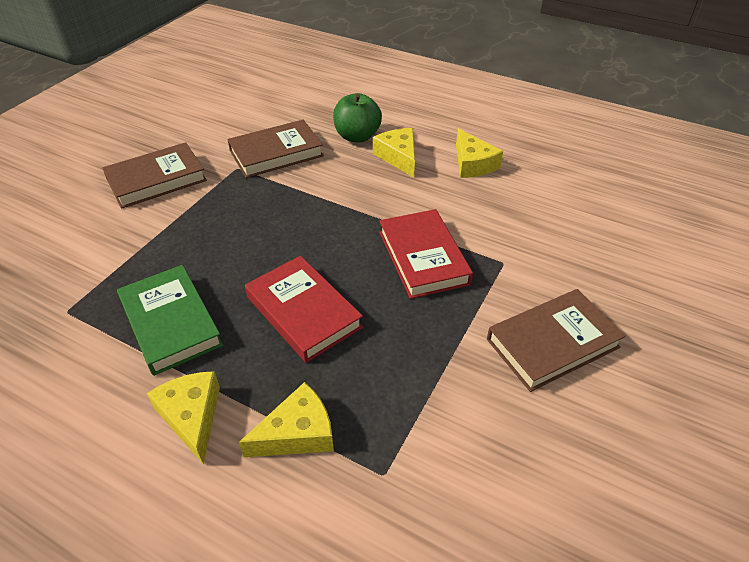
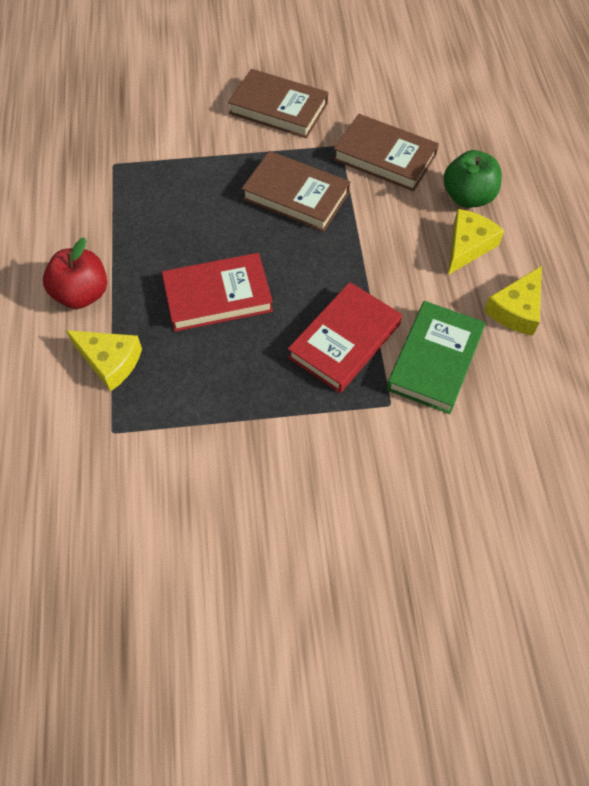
camera: 55 degrees right, 15 degrees up
(171, 323) = (147, 226): green book -> green book (435, 360)
(192, 416) = (82, 294): yellow cheese -> red apple
(303, 312) = (218, 296): red book -> red book turned 60 degrees clockwise
(552, 343) = (319, 487): brown book -> brown book (296, 196)

